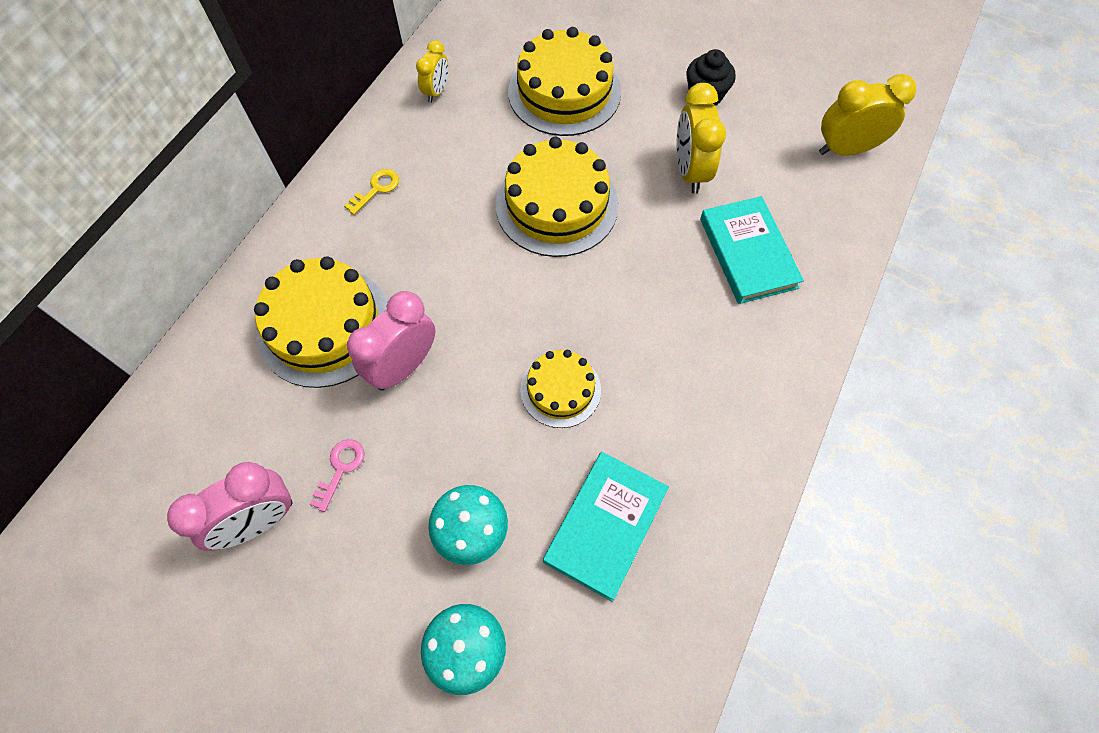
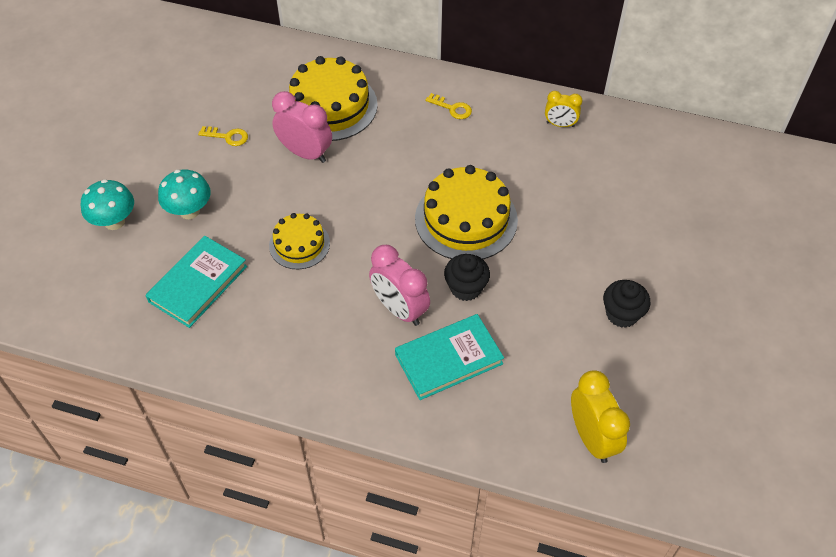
camera: 80 degrees right, 10 degrees down
(259, 521) = (191, 107): pink clock -> pink clock (400, 309)
(340, 469) = (227, 137): pink key -> yellow key
(564, 92) = (589, 208): yellow cake -> none
(605, 526) = (198, 284): turquoise book -> turquoise book turned 75 degrees counterclockwise
(654, 221) = (466, 288): none -> black cupcake
(690, 171) = (527, 309): yellow clock -> none

